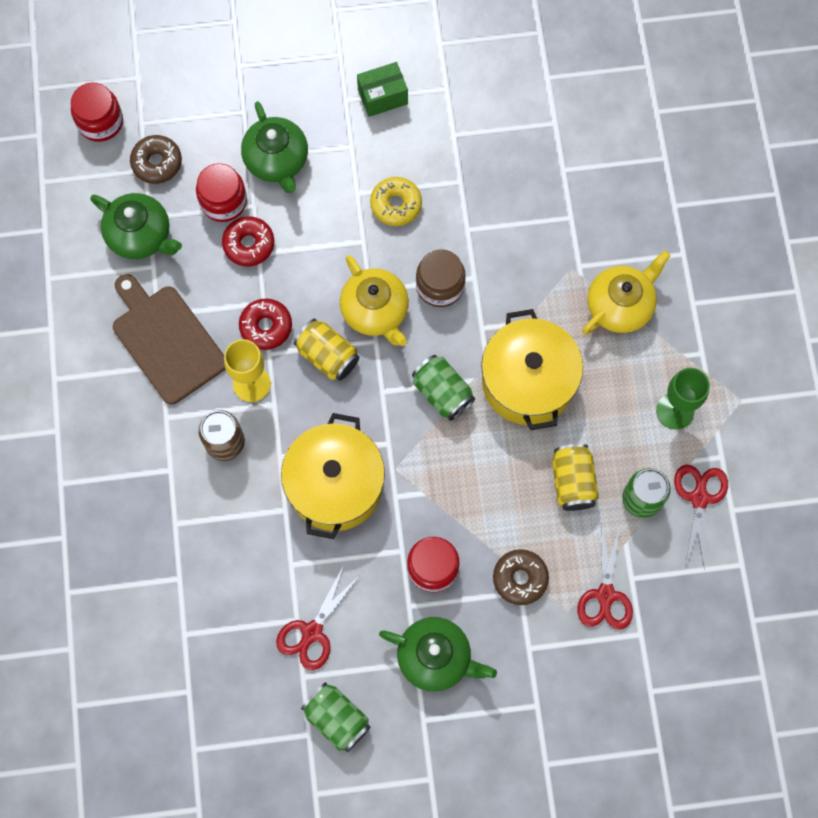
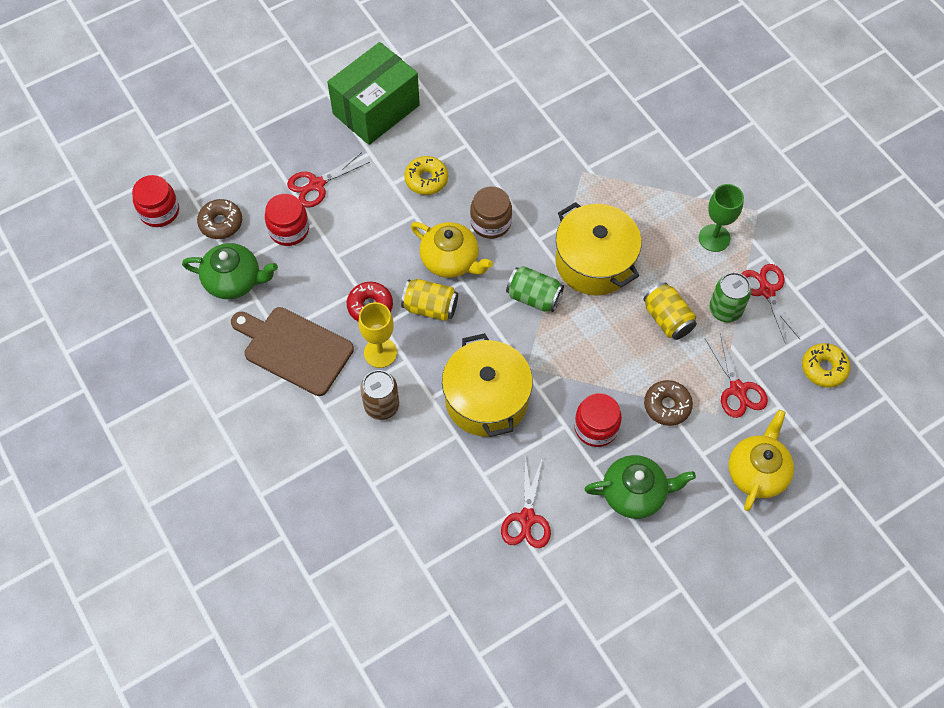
camera: 25 degrees left, 10 degrees down
(249, 244) = (325, 252): red donut -> none
(277, 160) = (317, 184): green teapot -> red scissors
(337, 719) = (582, 576): green can -> none
(382, 96) = (376, 109): green box -> green box, size x1.98
(620, 305) = (633, 182): yellow teapot -> yellow teapot (757, 472)
(712, 614) = (824, 368): none -> yellow donut

